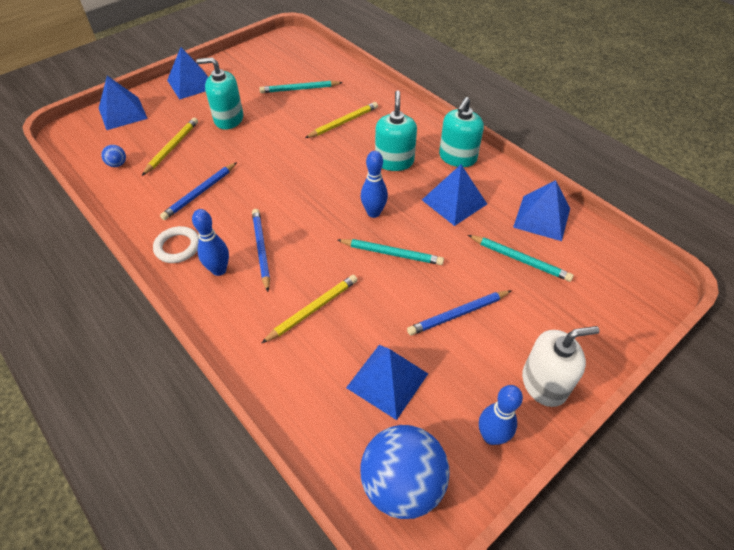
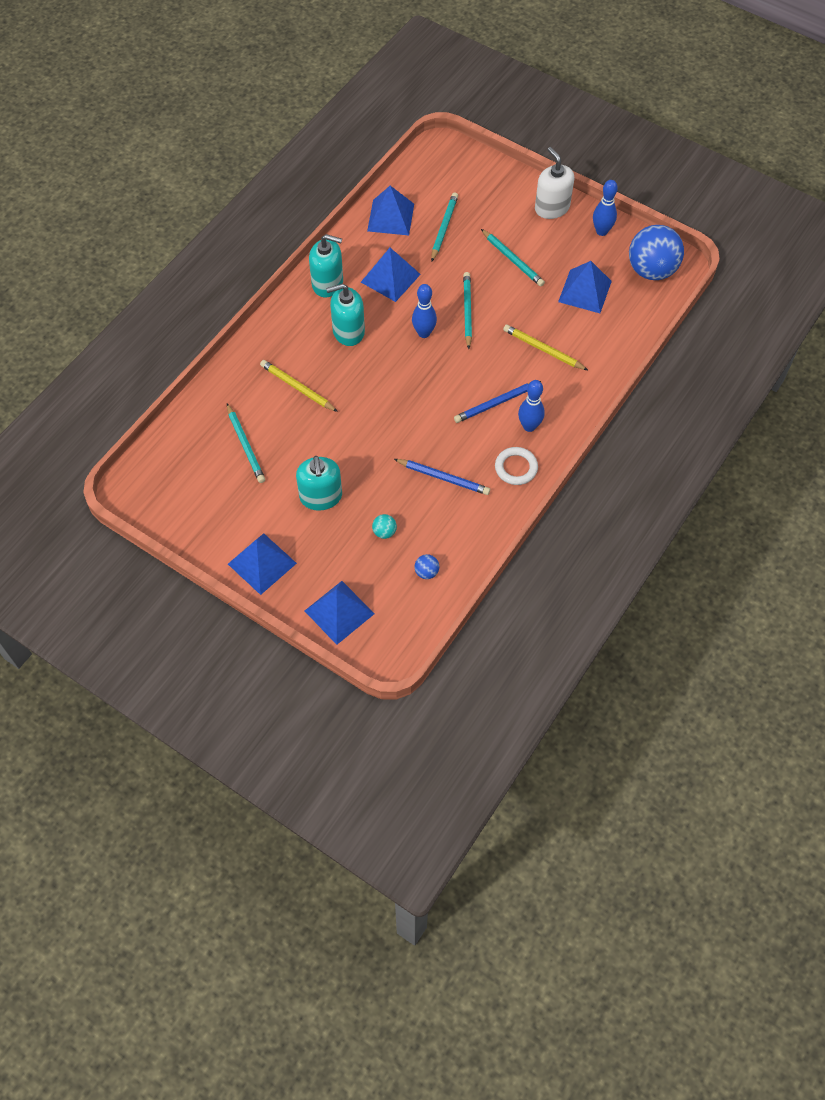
camera: 105 degrees left, 10 degrees up
(172, 147) = (384, 532): yellow pencil -> turquoise ball
(458, 314) = (512, 260): blue pencil -> turquoise pencil

